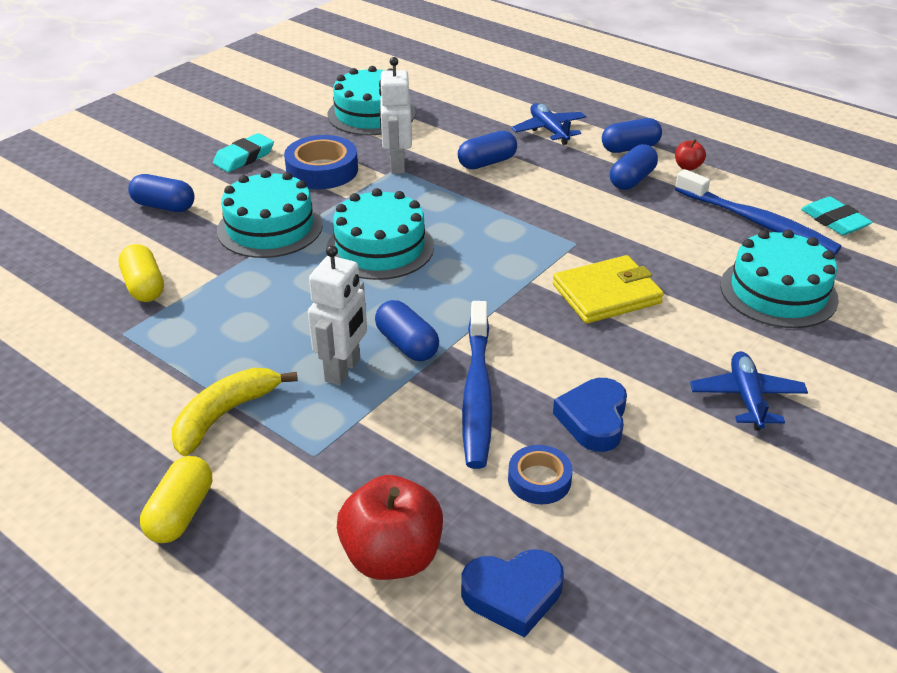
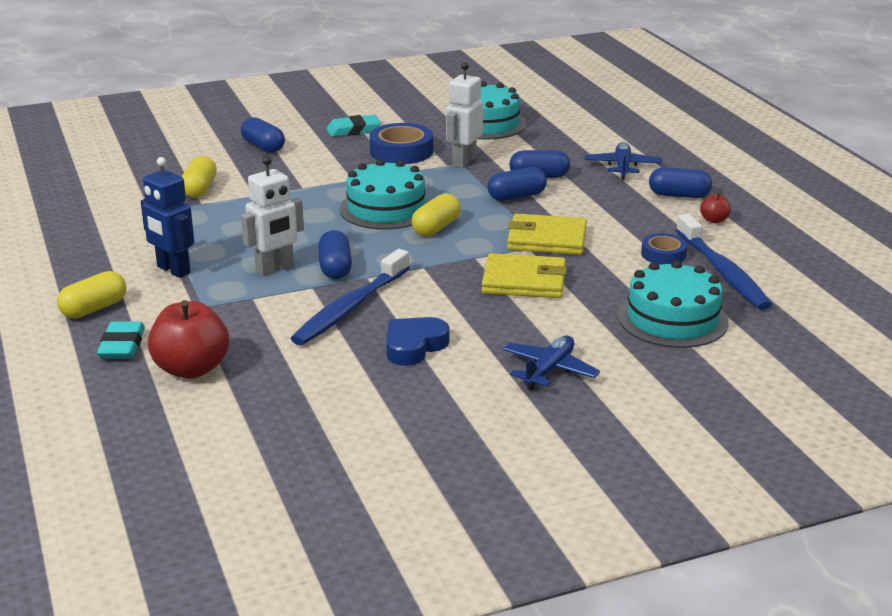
camera: 30 degrees right, 10 degrees down
(225, 415) = (173, 270): yellow banana -> blue robot
(270, 227) = (321, 177): turquoise cake -> none
(455, 256) = (436, 228): none -> yellow capsule
(513, 595) = (242, 411): blue heart -> none
(539, 480) = (333, 364): blue tape -> blue tape (663, 254)
(573, 235) = (547, 239): none -> yellow wallet
(632, 180) = (649, 217): blue capsule -> blue capsule (516, 196)
(834, 221) = (799, 289): turquoise eraser -> turquoise eraser (122, 345)

